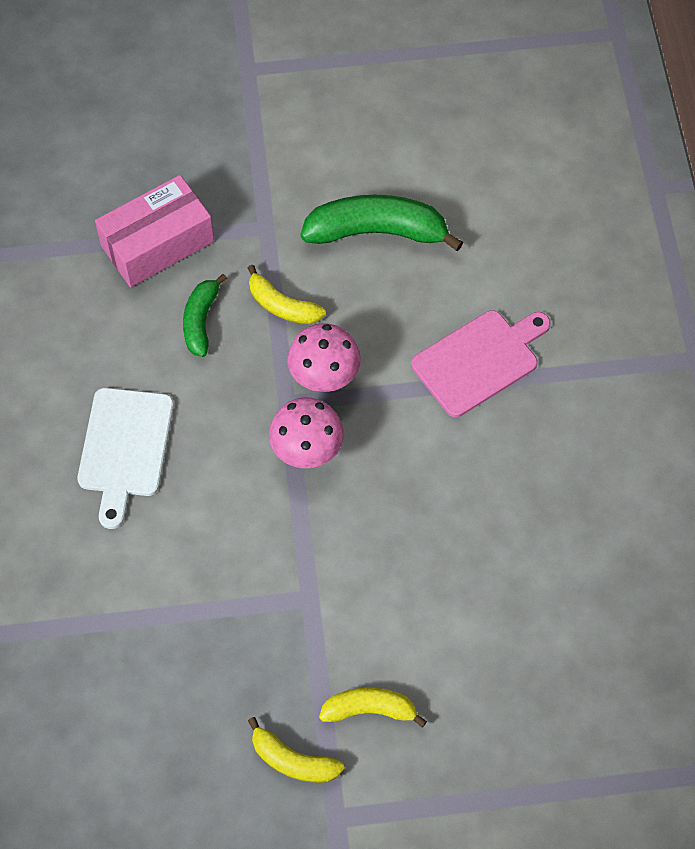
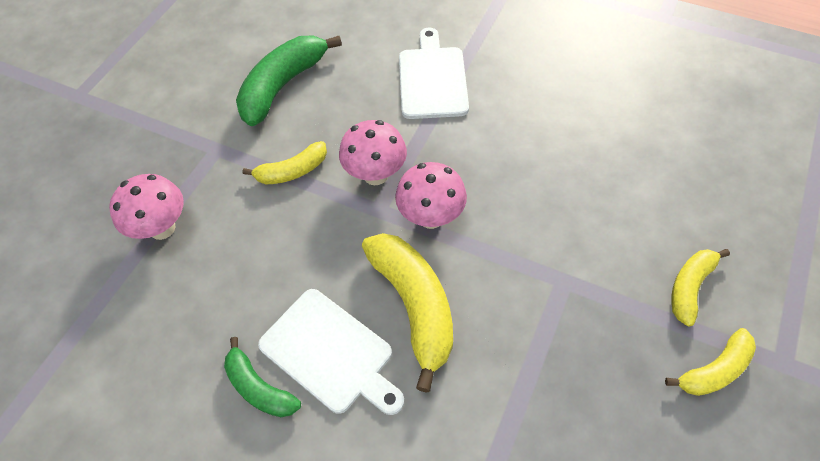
camera: 55 degrees left, 5 degrees down
(157, 243) = (162, 228): pink box -> pink mushroom
(201, 321) = (258, 232): green banana -> green banana (259, 387)
(207, 488) = (414, 306): none -> yellow banana
(479, 361) = (432, 79): pink cutting board -> white cutting board

